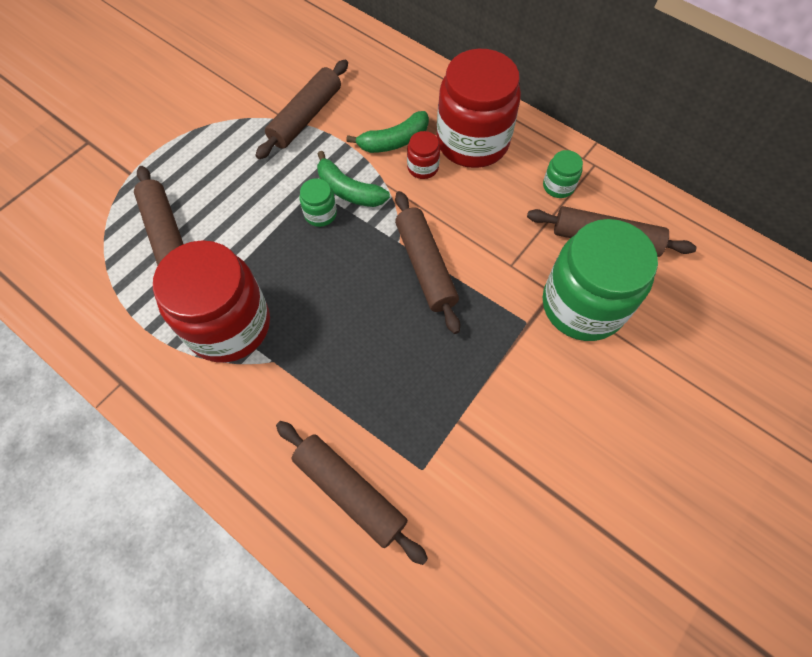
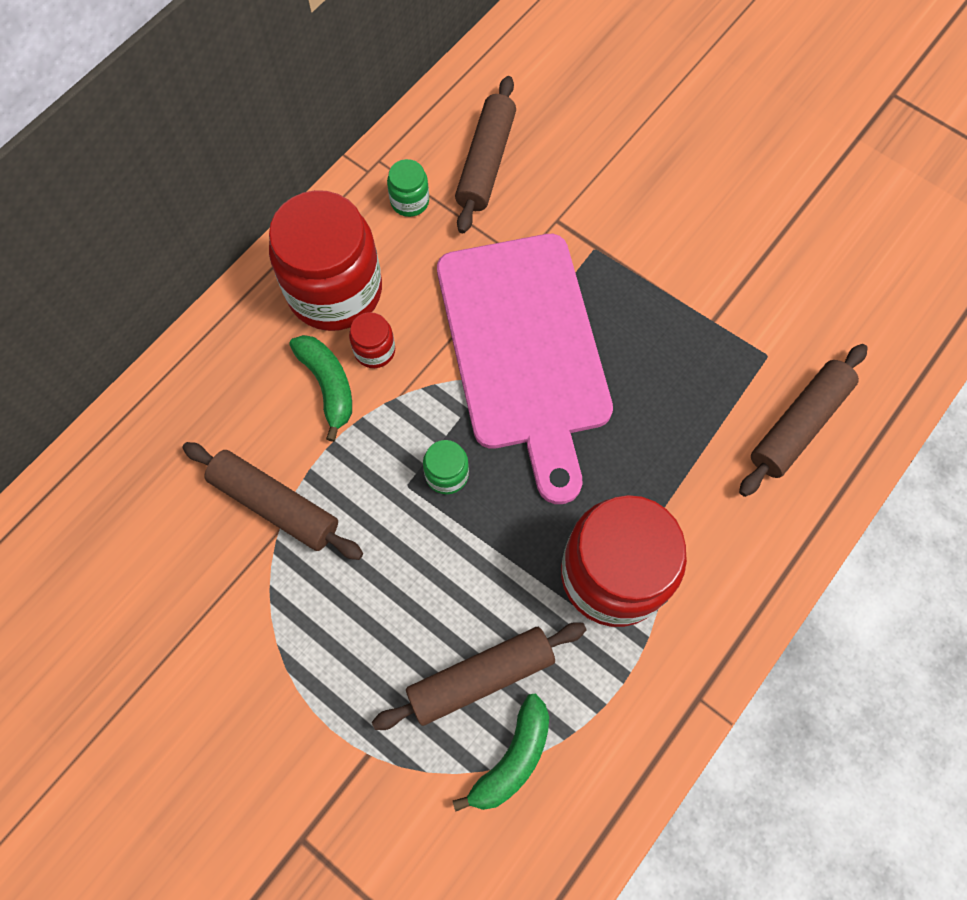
camera: 90 degrees left, 5 degrees up
(348, 190) = (409, 440): green banana -> green banana (512, 758)
(425, 266) = (524, 349): brown rolling pin -> pink cutting board
(582, 305) = (571, 193): green jar -> none

